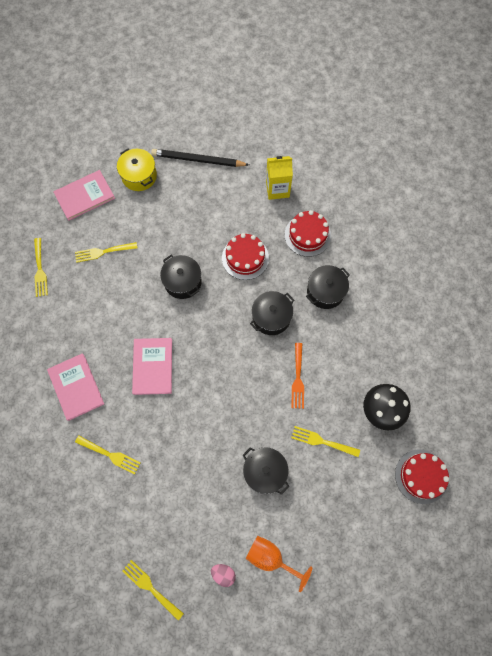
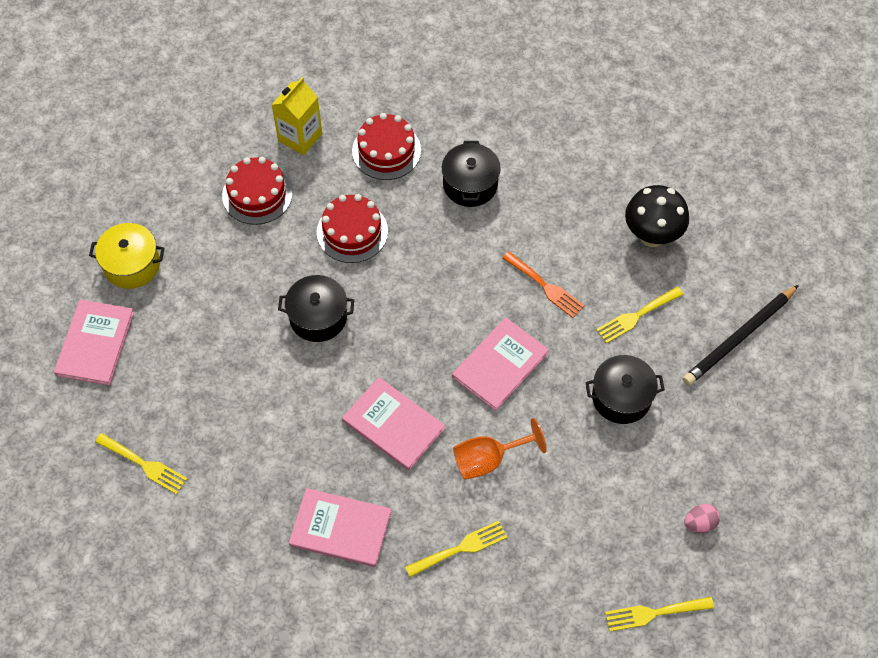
camera: 50 degrees left, 10 degrees down
(103, 252) = (193, 376): yellow fork -> none
(198, 160) = (178, 188): black pencil -> black pencil (739, 338)
(231, 392) = (500, 365): none -> pink book
(271, 317) = (449, 259): black pot -> none
(271, 557) = (721, 461): orange goblet -> orange goblet (488, 459)
(421, 476) = (753, 252): red cake -> red cake (257, 194)

